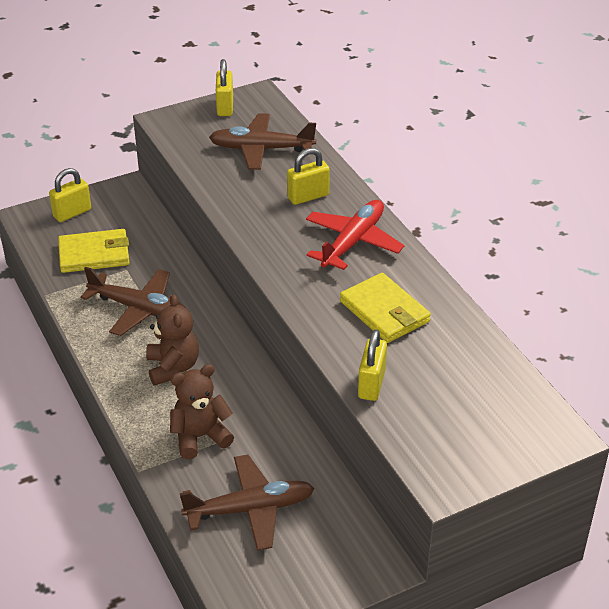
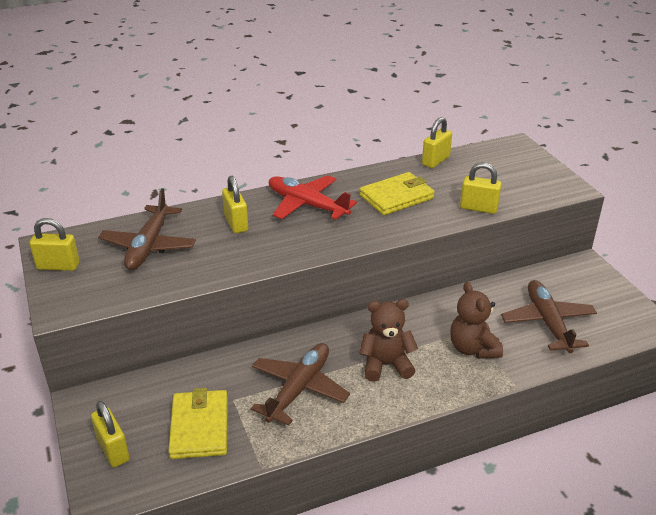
camera: 85 degrees left, 5 degrees down
(486, 347) = (435, 161): none -> yellow padlock

